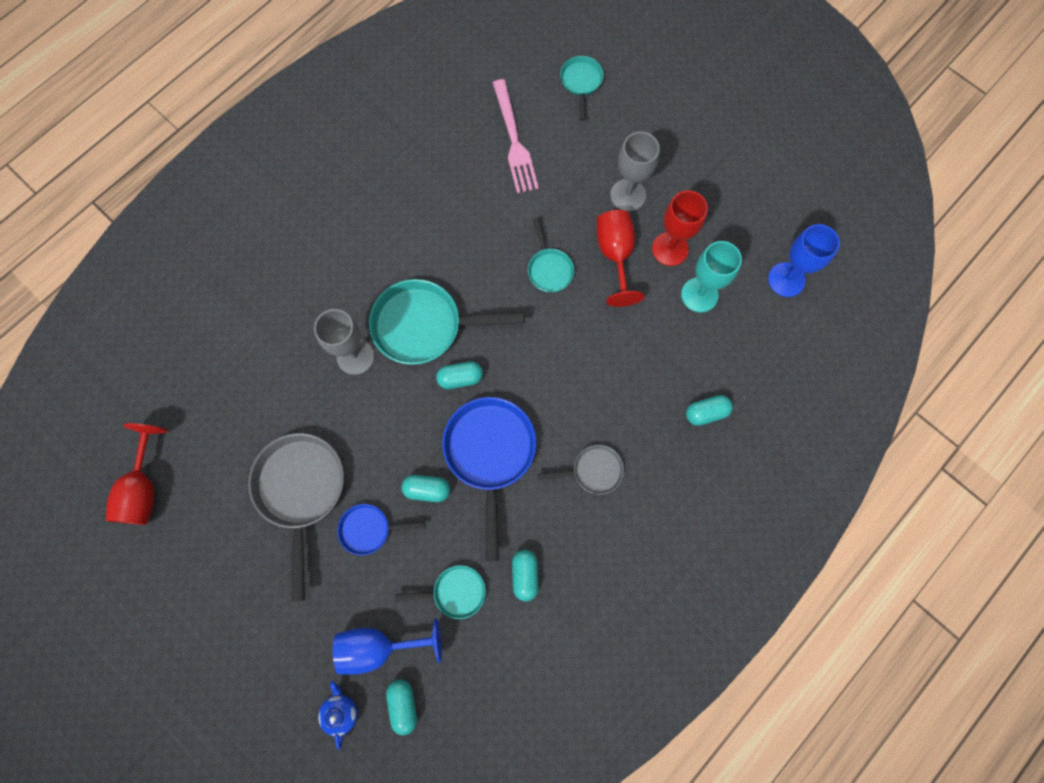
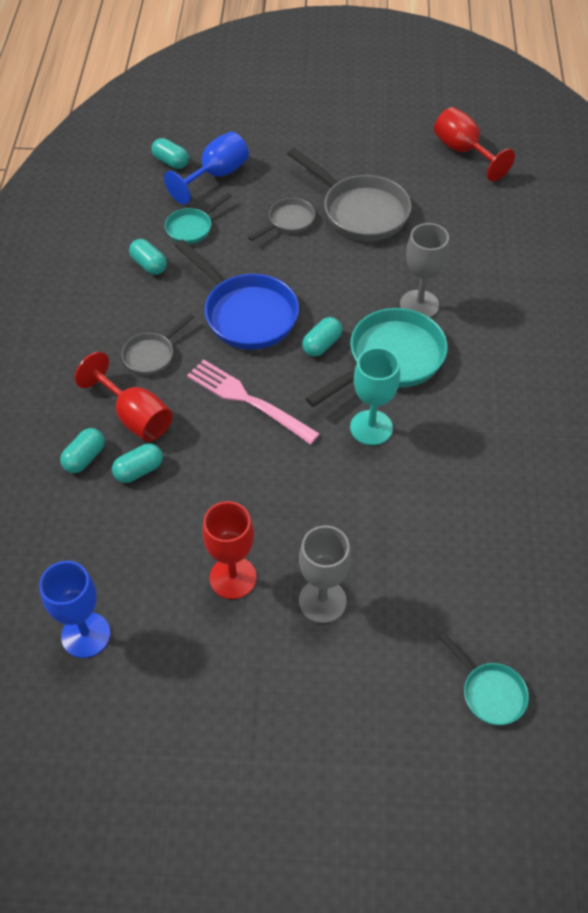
camera: 140 degrees right, 20 degrees down
(341, 711) = (208, 138): blue teapot -> none
(369, 529) = (288, 222): blue pan -> grey pan
(427, 489) = (271, 265): turquoise capsule -> turquoise capsule (139, 470)
(514, 141) = (488, 570): pink fork -> pink fork (248, 400)
(549, 269) = (332, 475): turquoise pan -> none
(615, 256) = (281, 532): red goblet -> red goblet (135, 416)
(699, 295) = (167, 554): turquoise goblet -> turquoise goblet (371, 427)

